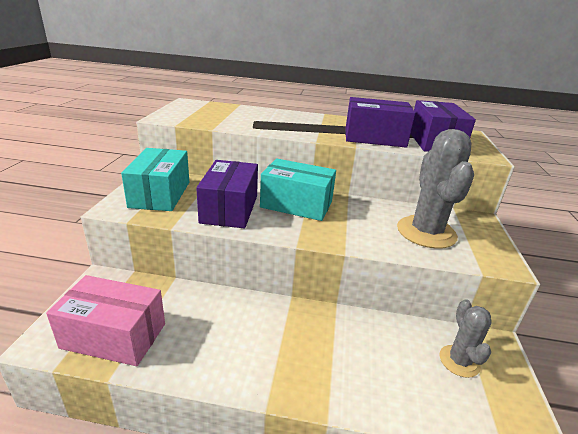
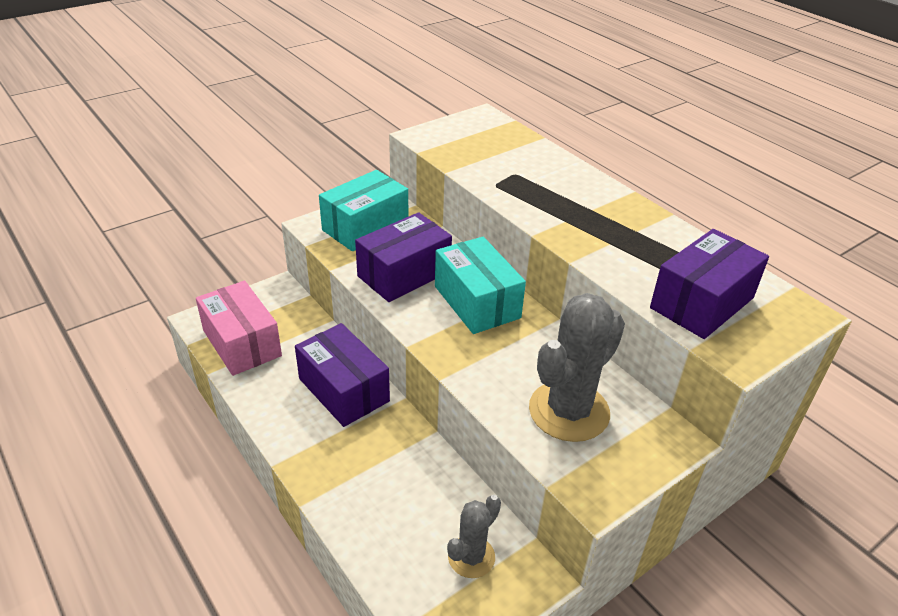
camera: 45 degrees right, 10 degrees up
(374, 138) = (623, 259): purple box -> purple box (344, 390)

